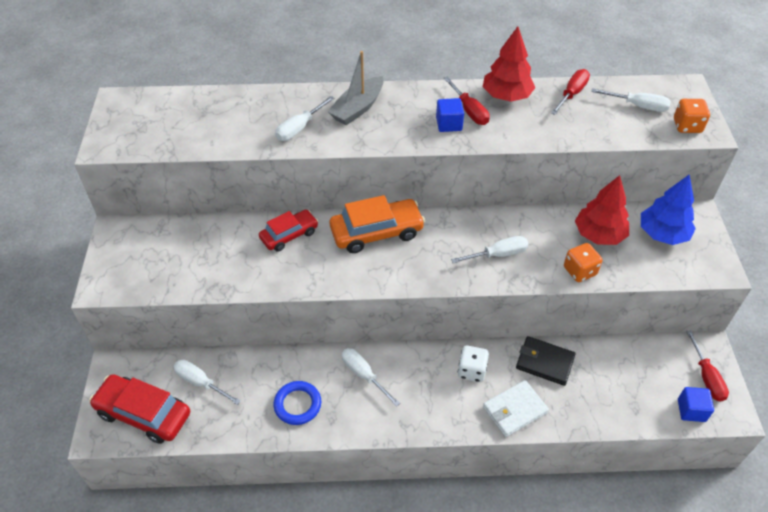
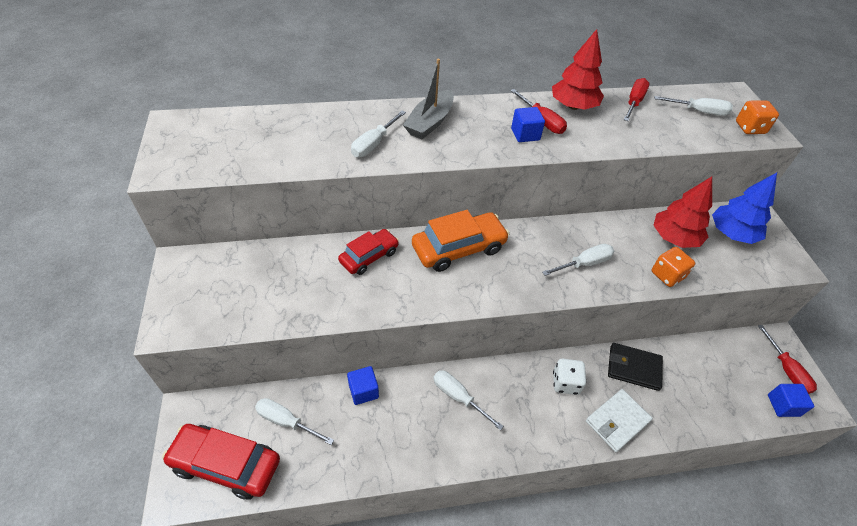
camera: 10 degrees left, 0 degrees up
(275, 362) = (363, 391): none -> blue cube
(297, 404) = (395, 437): blue ring -> none

